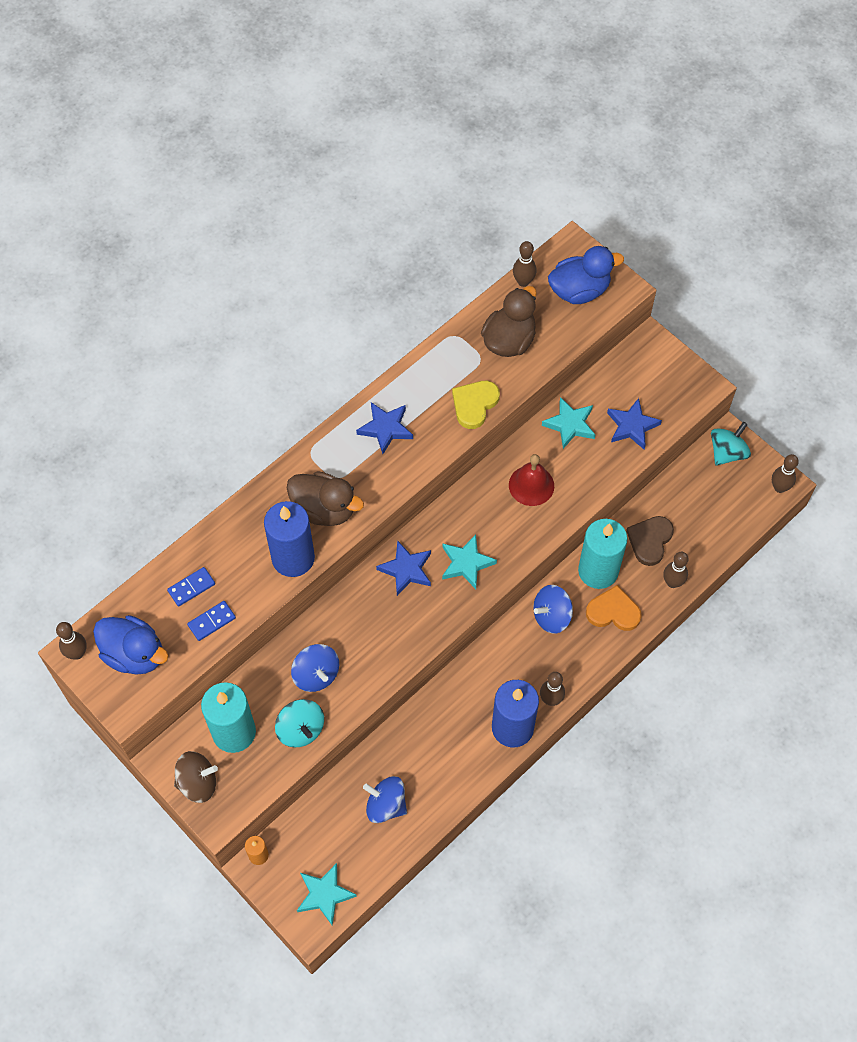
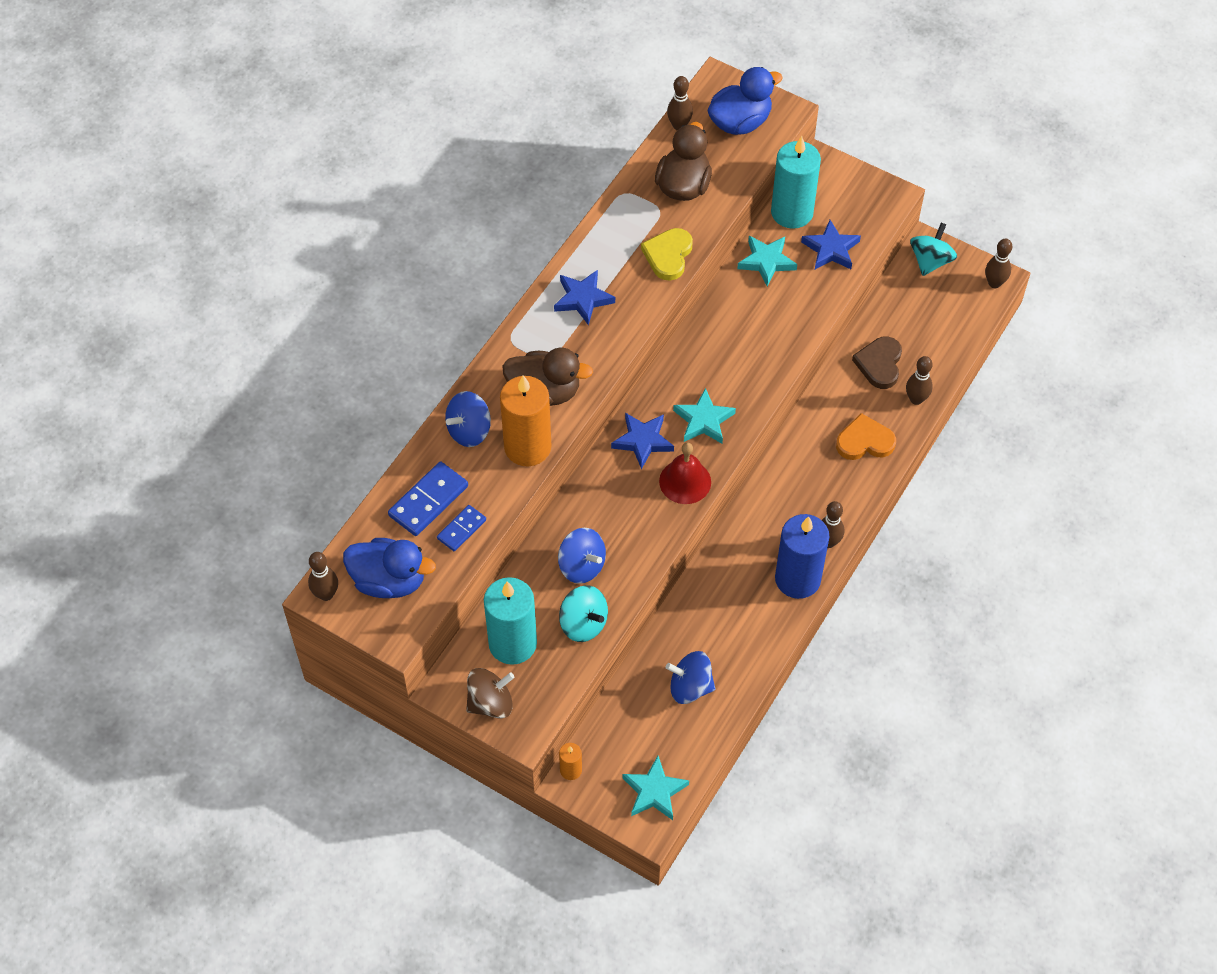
camera: 15 degrees left, 5 degrees down
(191, 587) = (428, 501): blue domino -> blue domino, size x1.62
(293, 558) = (527, 447): blue candle -> orange candle
(531, 485) = (746, 329): red bell -> red bell (685, 481)
(551, 616) = (802, 461): blue spinning top -> blue spinning top (469, 431)
(598, 571) = (836, 405): turquoise candle -> turquoise candle (792, 212)

